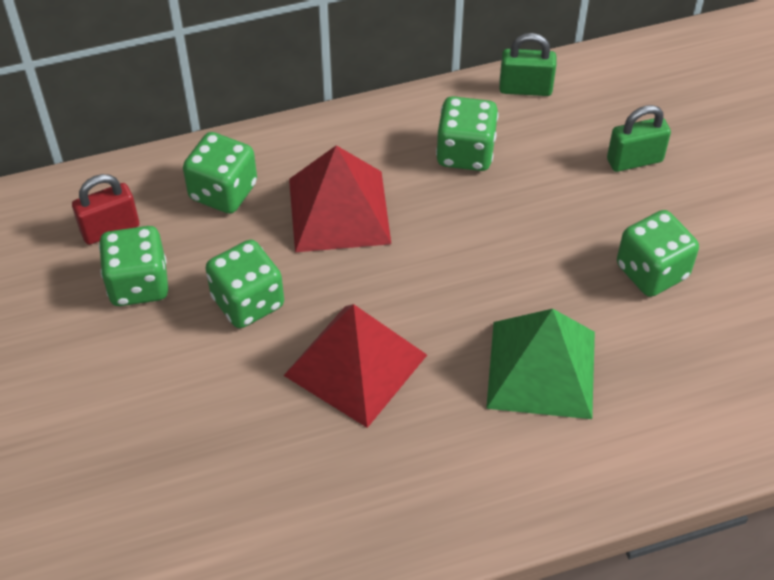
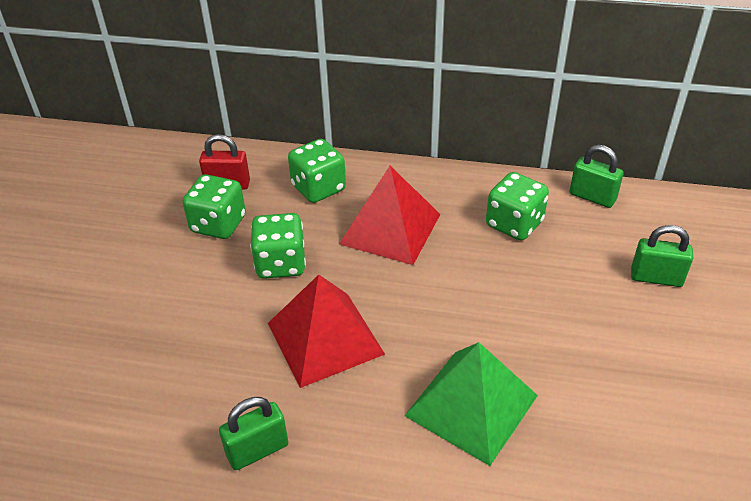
camera: 30 degrees right, 10 degrees down
(370, 508) = (257, 450): none -> green padlock
(651, 271) = (620, 368): green dice -> none

